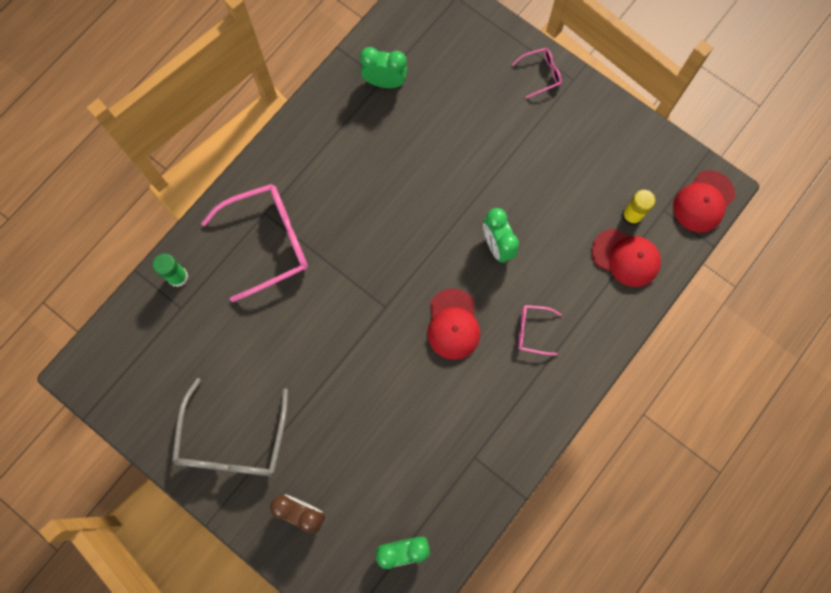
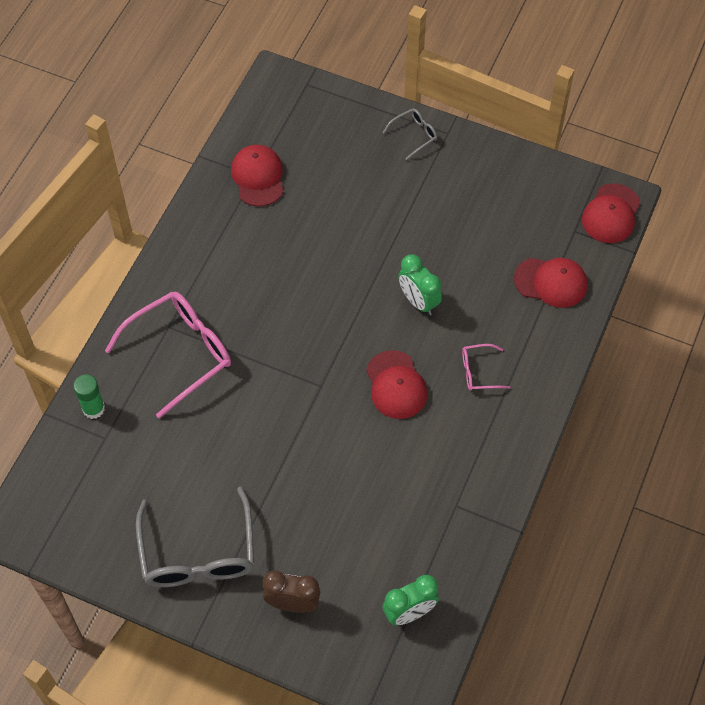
camera: 15 degrees left, 15 degrees down
(384, 82) = (258, 177): green clock -> red cap
(541, 74) = (414, 135): pink glasses -> grey glasses
(631, 216) = (544, 243): yellow glue stick -> none

